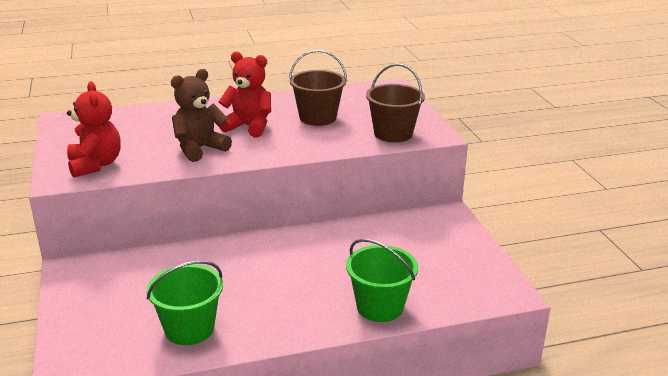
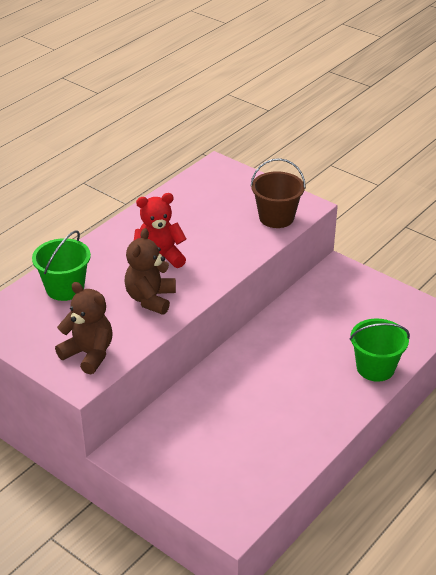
camera: 35 degrees left, 10 degrees up
(95, 165) = (89, 354): red teddy bear -> brown teddy bear
(189, 329) = (274, 451): green bucket -> green bucket (65, 288)
(318, 117) = (200, 225): brown bucket -> none

